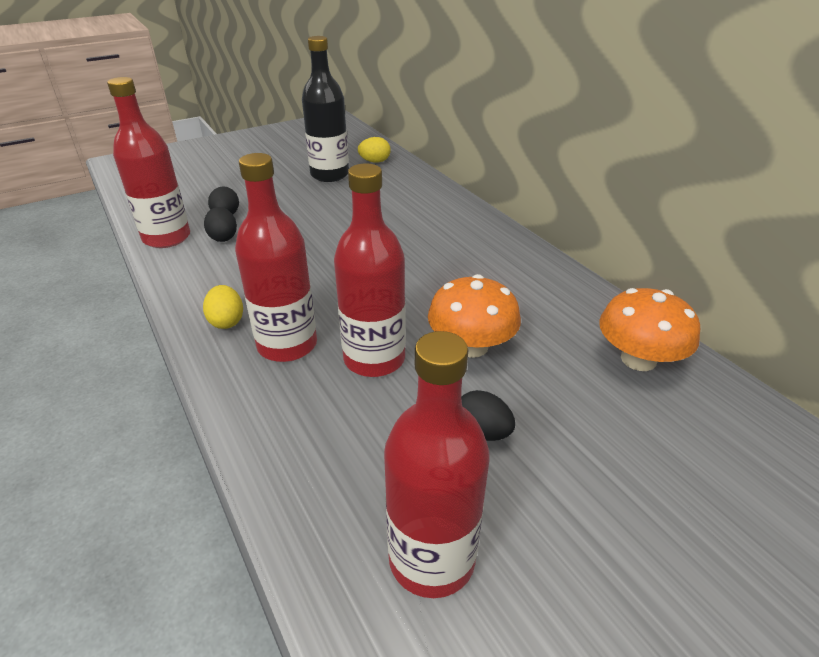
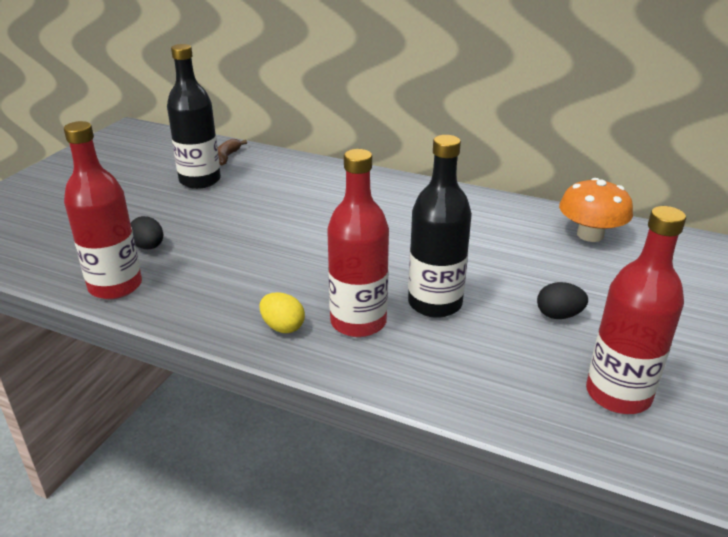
camera: 35 degrees left, 5 degrees down
(223, 237) = (175, 265): black egg -> none
(374, 359) = (435, 303): red bottle -> black bottle
(375, 161) = (227, 157): yellow egg -> brown banana
(471, 346) = (487, 268): orange mushroom -> none

